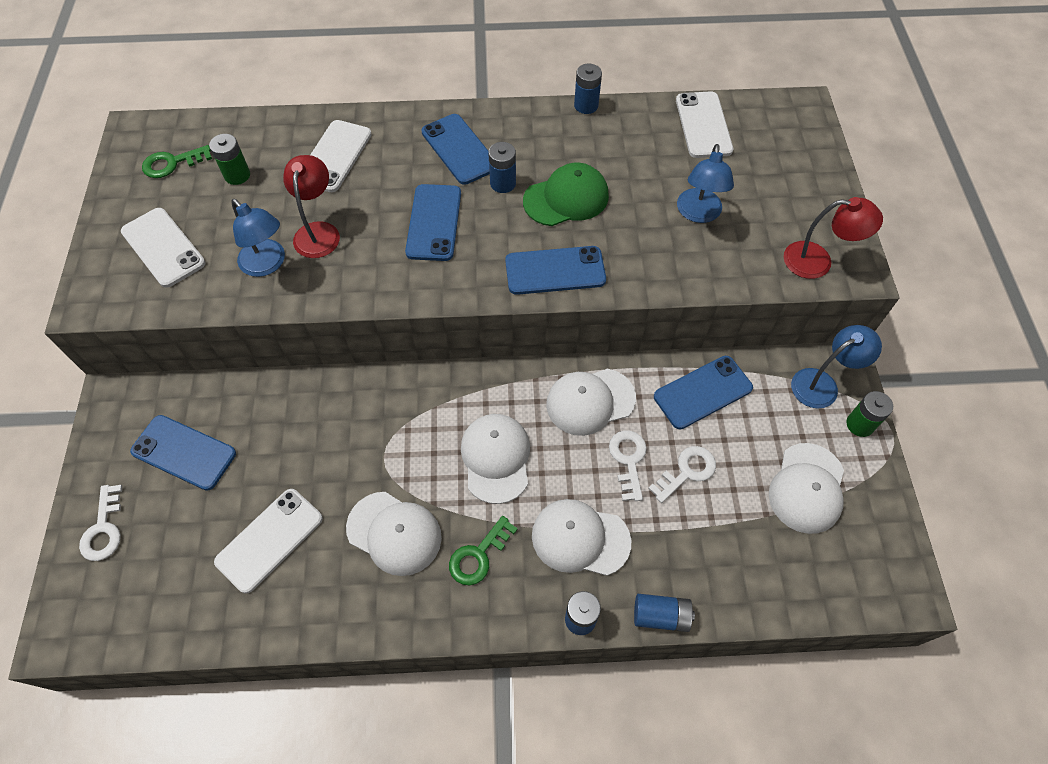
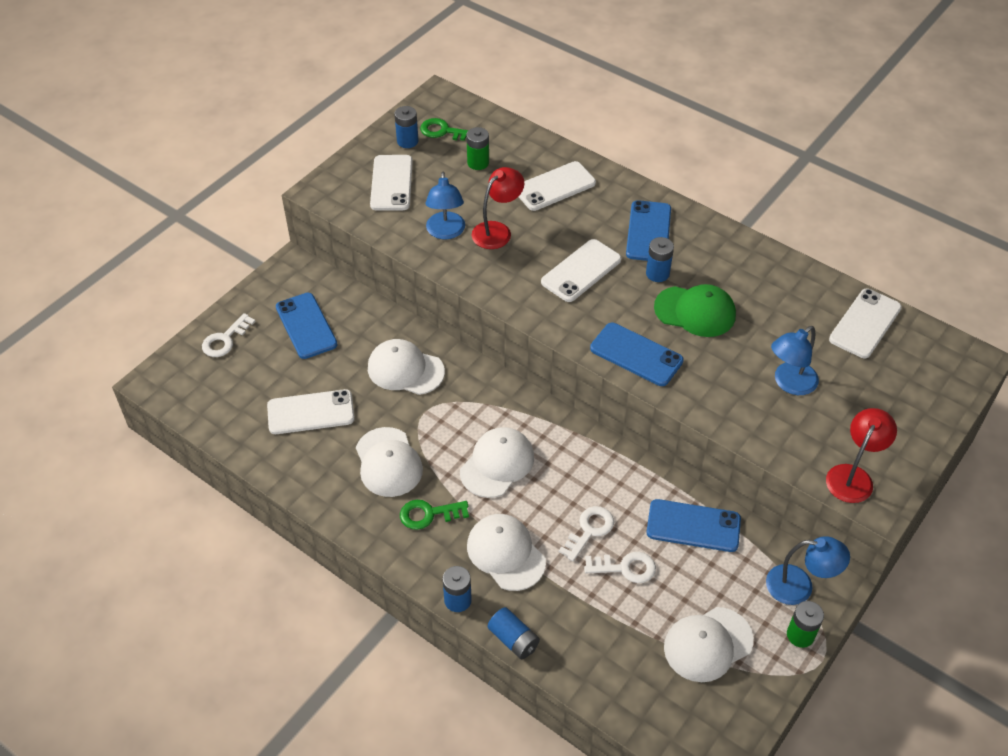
camera: 40 degrees right, 10 degrees down
(433, 222) = (581, 271): blue phone -> white phone
(586, 105) = (780, 255): blue battery -> blue battery (407, 141)
(590, 401) = (600, 474): white cap -> white cap (405, 370)
(818, 261) = (853, 476): red lamp -> red lamp turned 105 degrees counterclockwise

